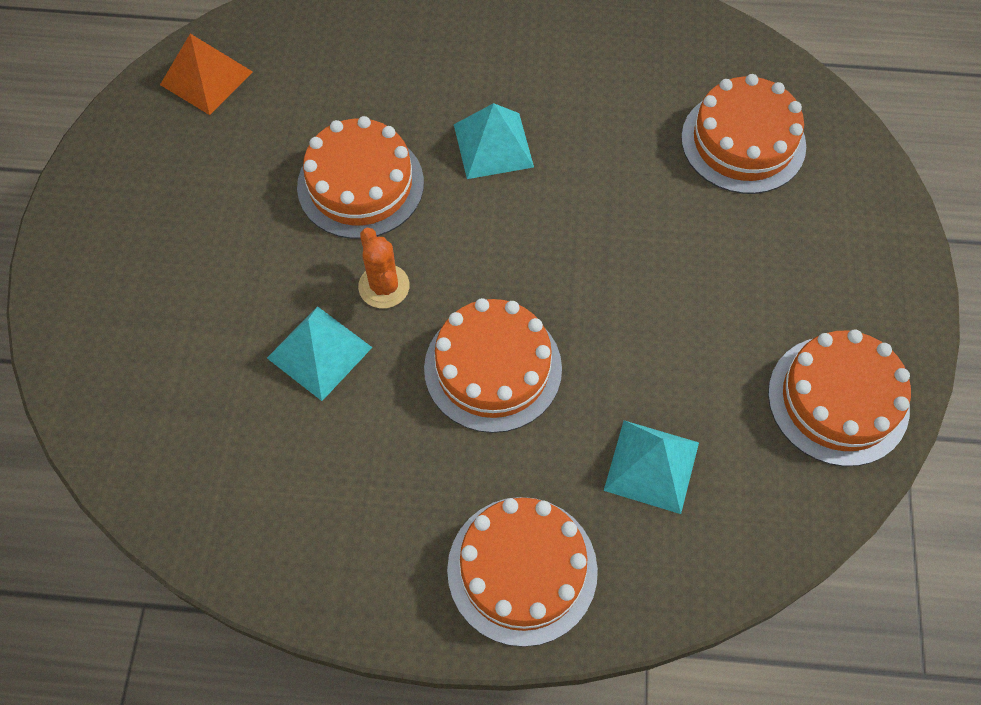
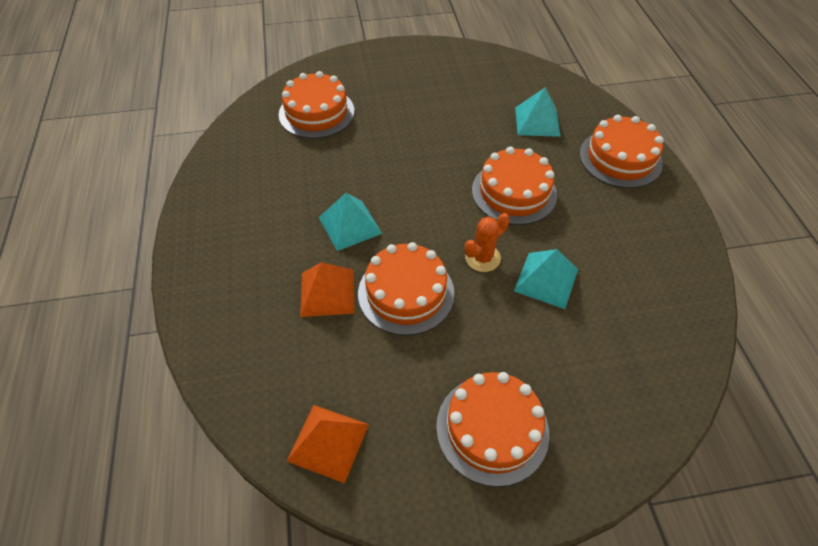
camera: 105 degrees left, 10 degrees down
(391, 104) = (327, 292): none -> orange pyramid
(838, 400) = (468, 66): orange cake -> orange cake (492, 428)

